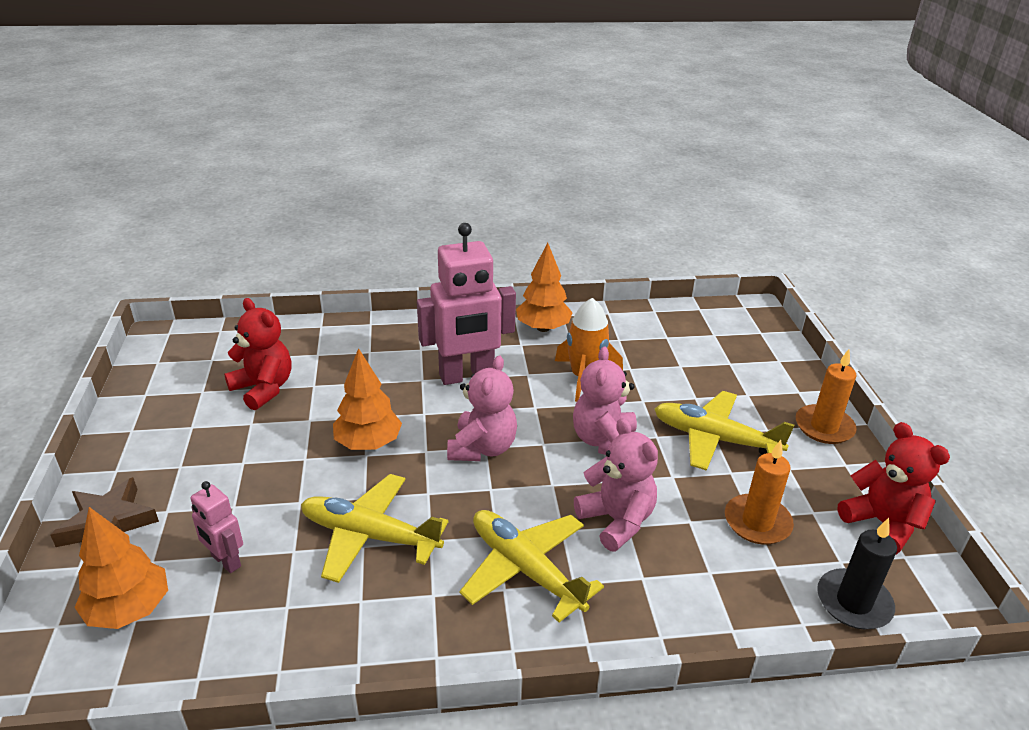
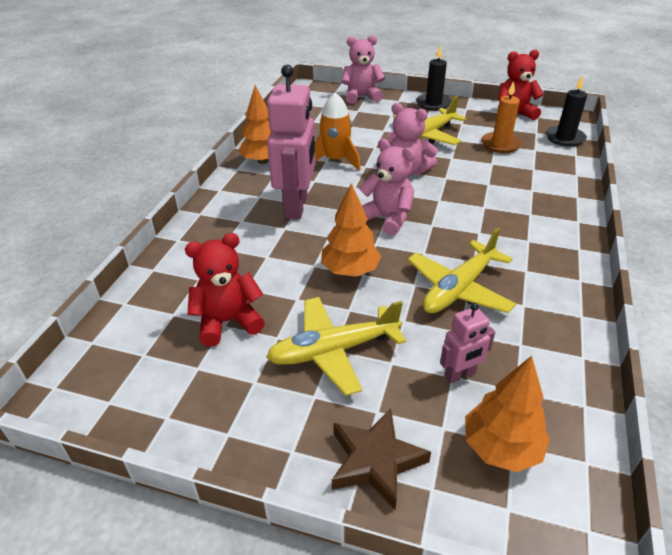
camera: 65 degrees left, 5 degrees up
(525, 569) = (513, 228): yellow plane -> yellow plane (333, 351)
(616, 521) = (482, 186): pink teddy bear -> pink teddy bear (361, 96)
(824, 427) = (433, 104): orange candle -> black candle

